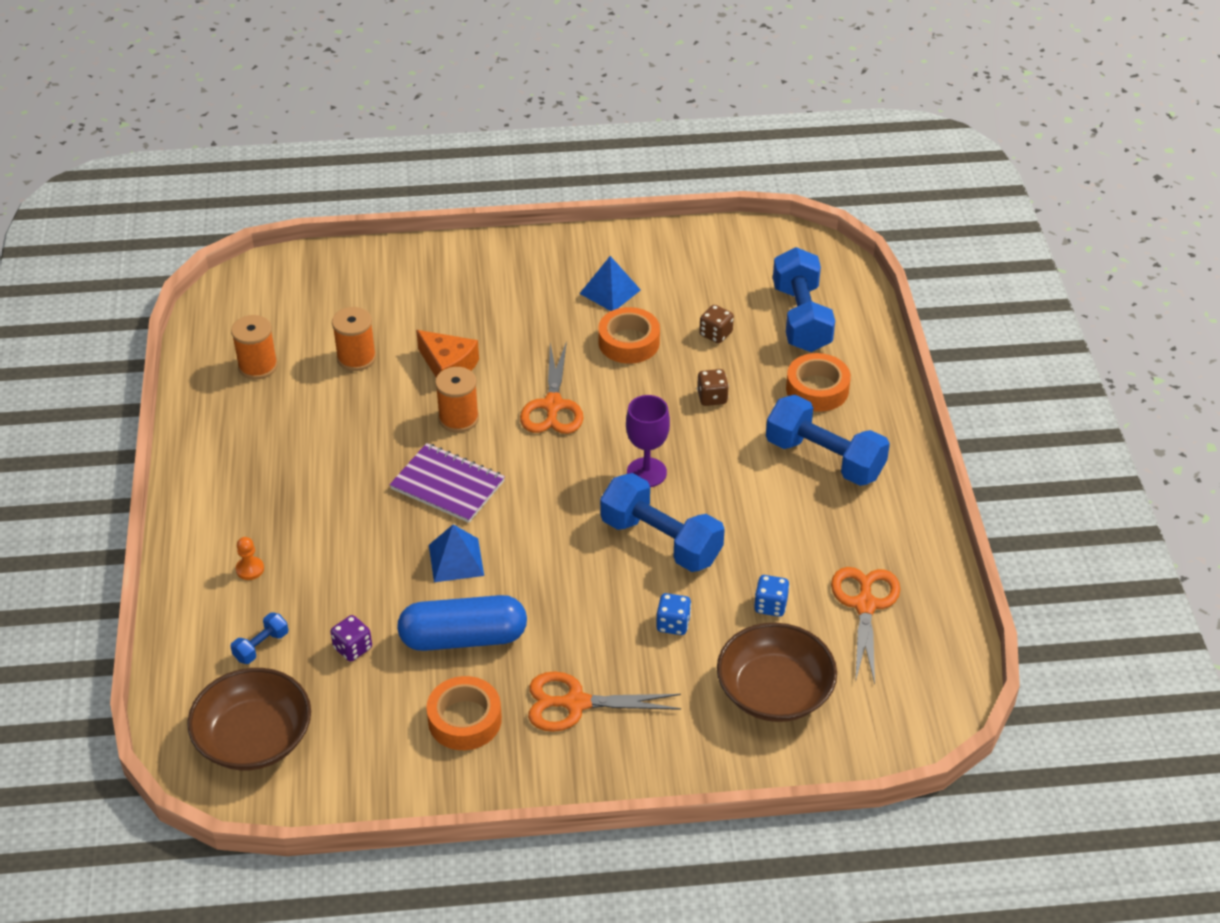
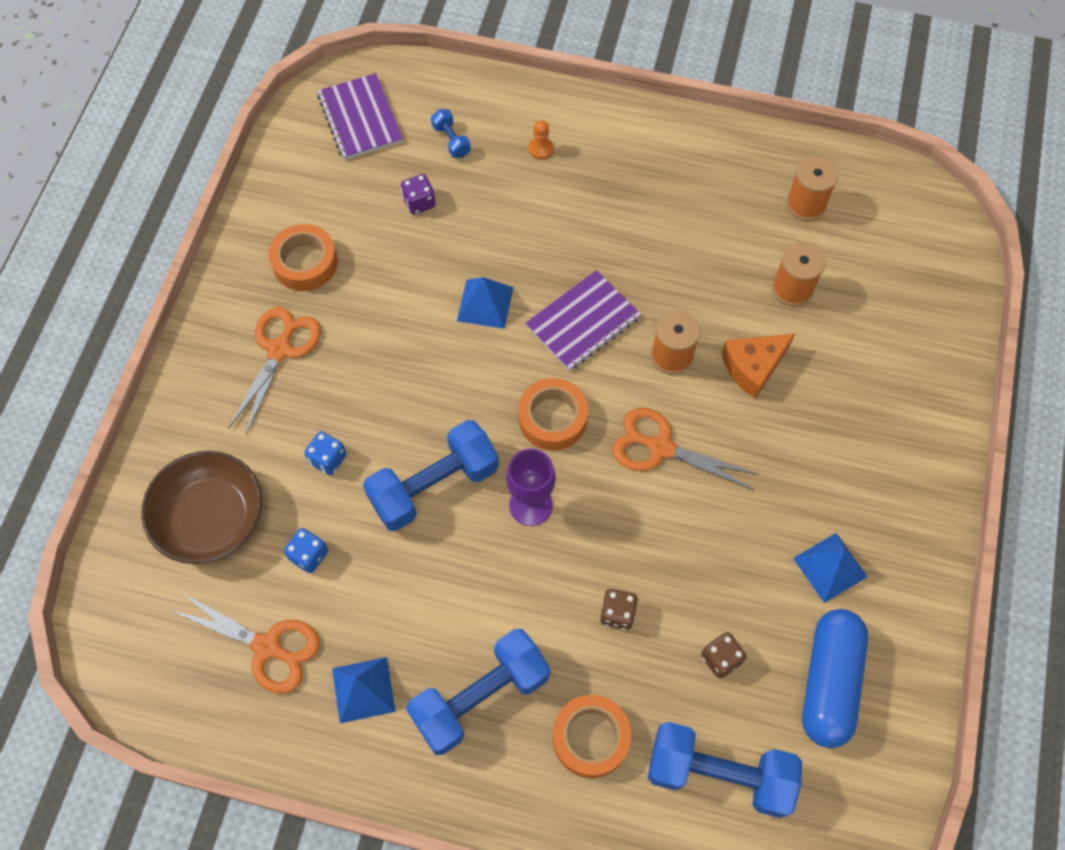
camera: 110 degrees right, 20 degrees up
(254, 738) = (360, 118): brown bowl -> purple notebook
(463, 638) = (392, 285): blue capsule -> blue capsule (829, 682)
(629, 342) = (736, 557): orange tape -> orange tape (552, 418)
(861, 530) = (363, 690): none -> blue pyramid

